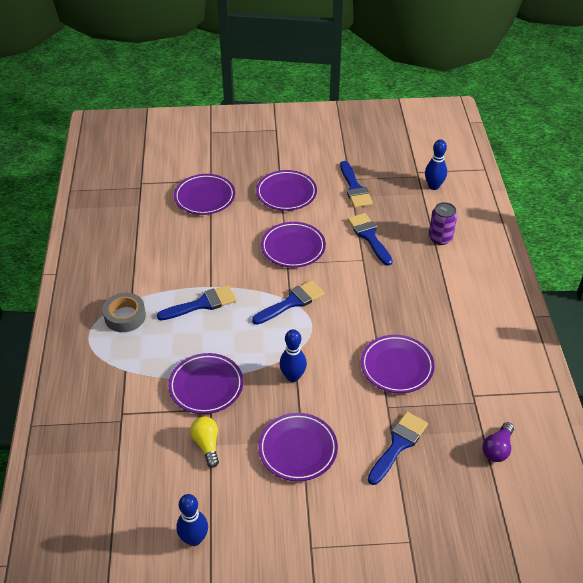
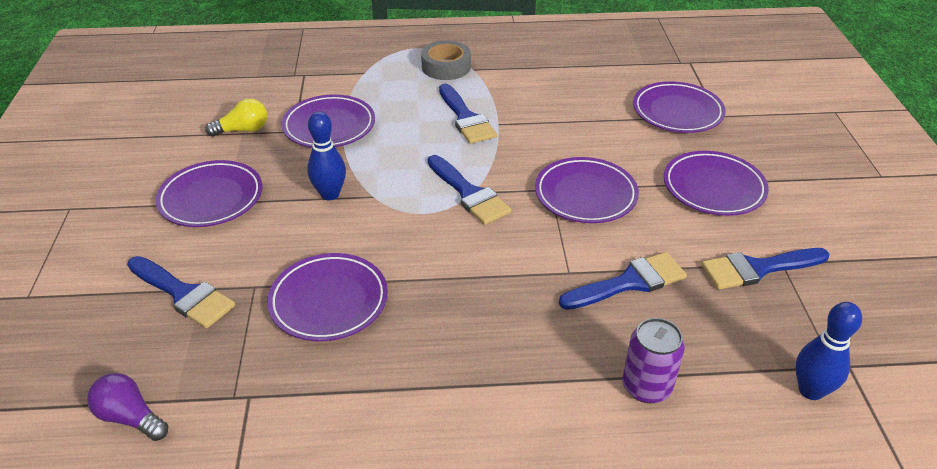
camera: 90 degrees right, 5 degrees down
(194, 539) = (125, 127): blue bowling pin -> none

